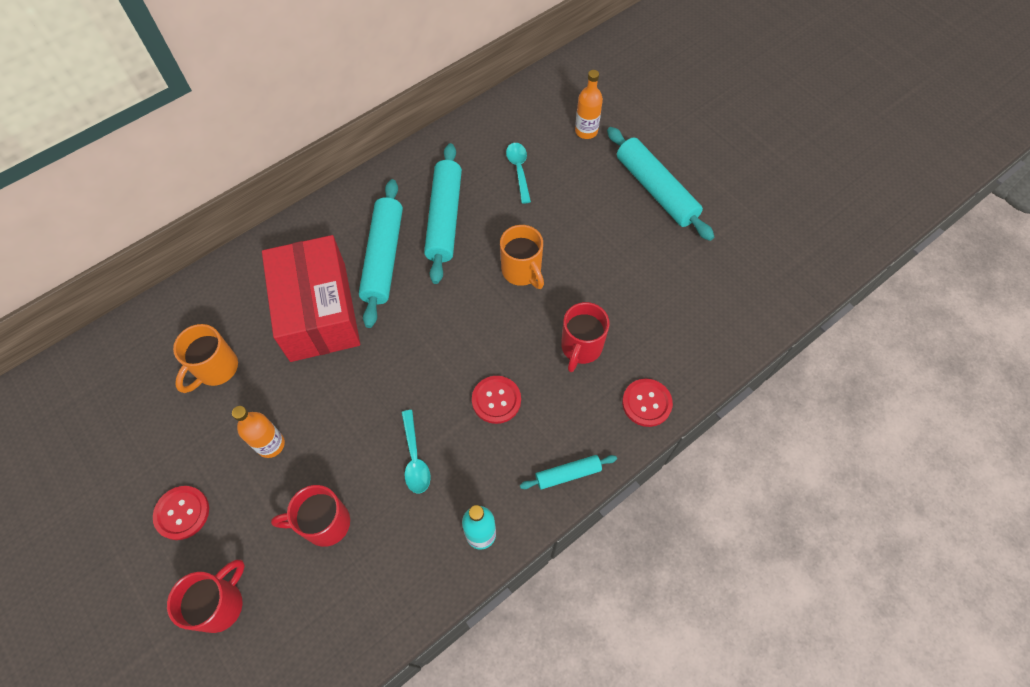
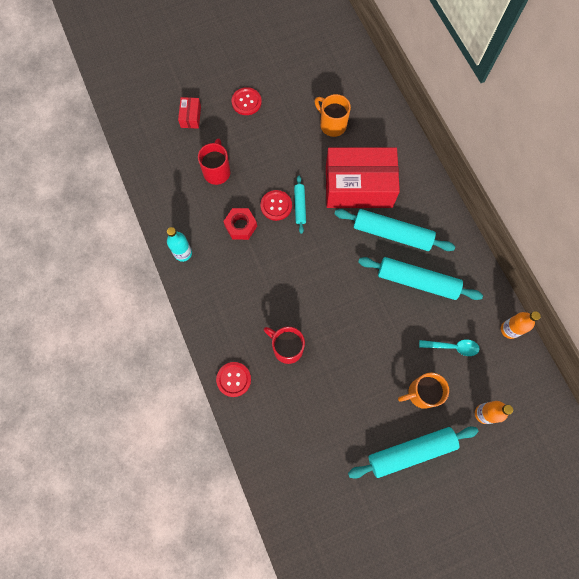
camera: 105 degrees right, 10 degrees up
(220, 604) = (191, 117): red mug -> red box
(270, 444) = (273, 149): orange bottle -> orange bottle (509, 329)
(415, 458) = (240, 226): turquoise spoon -> red nut
(496, 400) = (264, 282): red button -> red button (276, 206)
(522, 271) = (358, 325): orange mug -> orange mug (421, 393)
(568, 474) = (202, 313): turquoise rolling pin -> turquoise rolling pin (300, 206)

